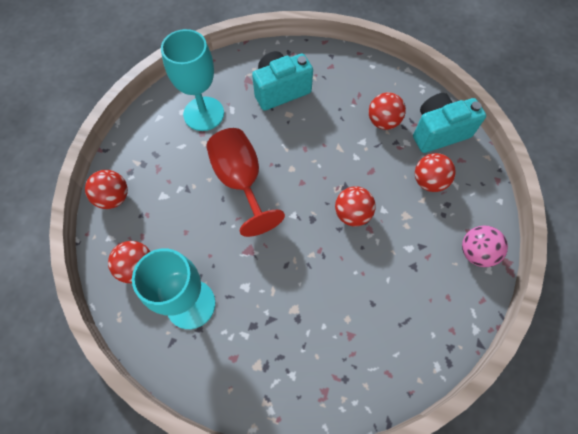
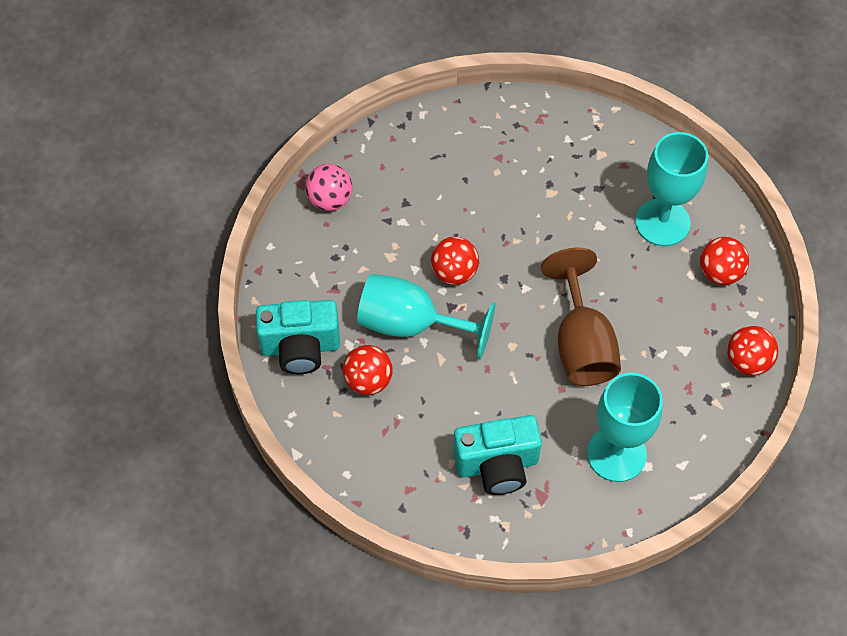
camera: 165 degrees left, 5 degrees down
(241, 181) = (581, 344): red goblet -> brown goblet
(369, 166) = (411, 324): none -> turquoise goblet
(429, 181) = (344, 288): red ball -> none

